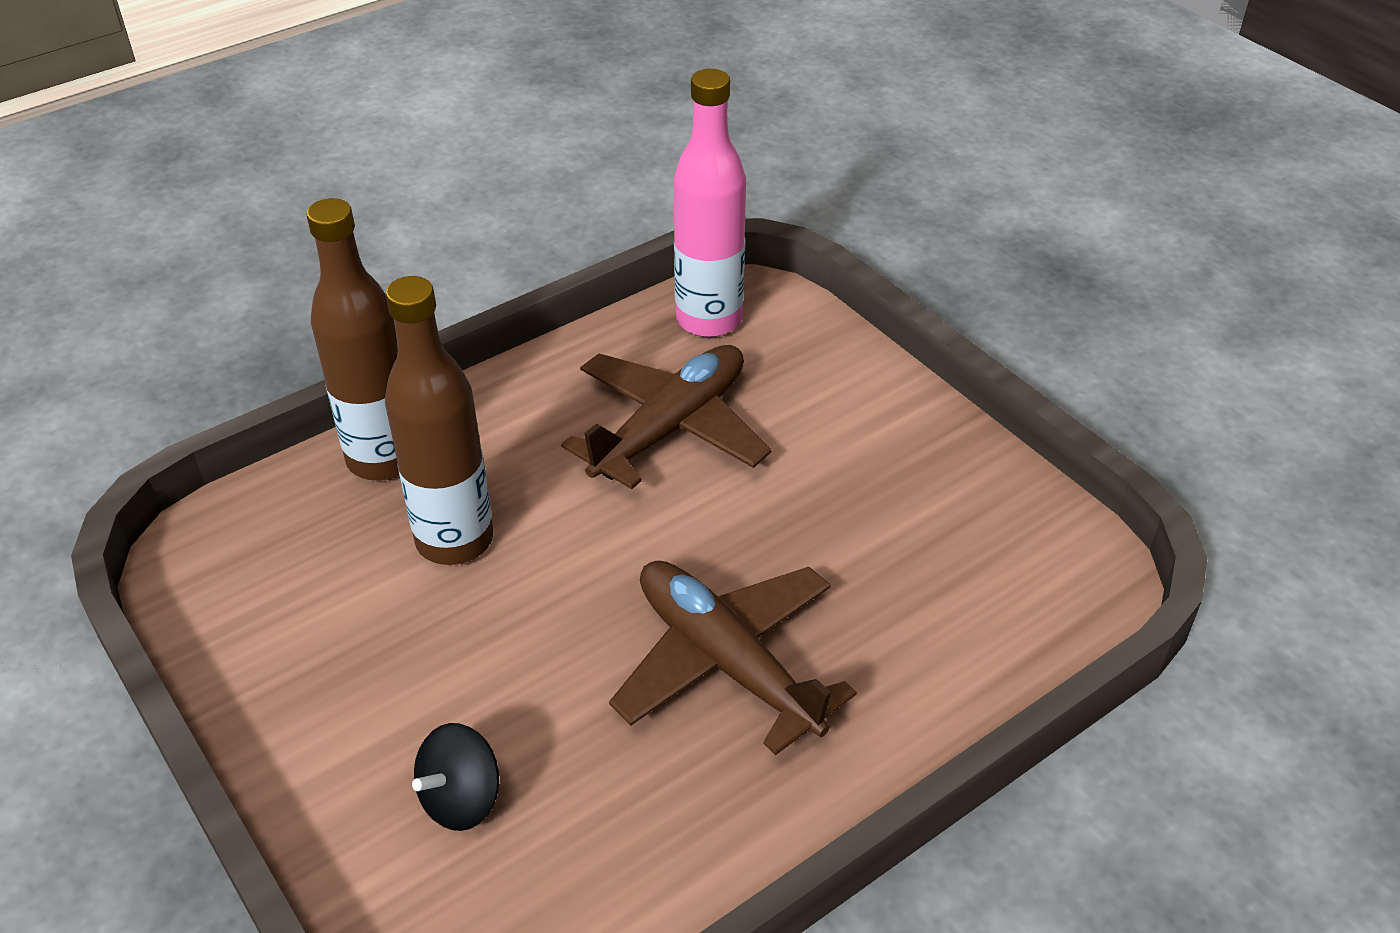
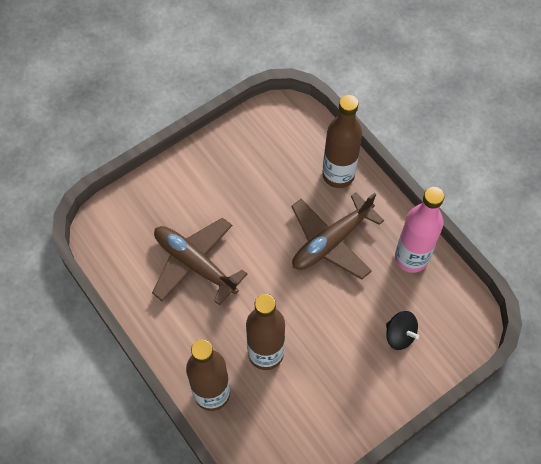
camera: 90 degrees left, 20 degrees up
(709, 320) = (116, 247): pink bottle -> pink bottle (411, 258)
(919, 681) = (338, 175): none -> brown bottle

